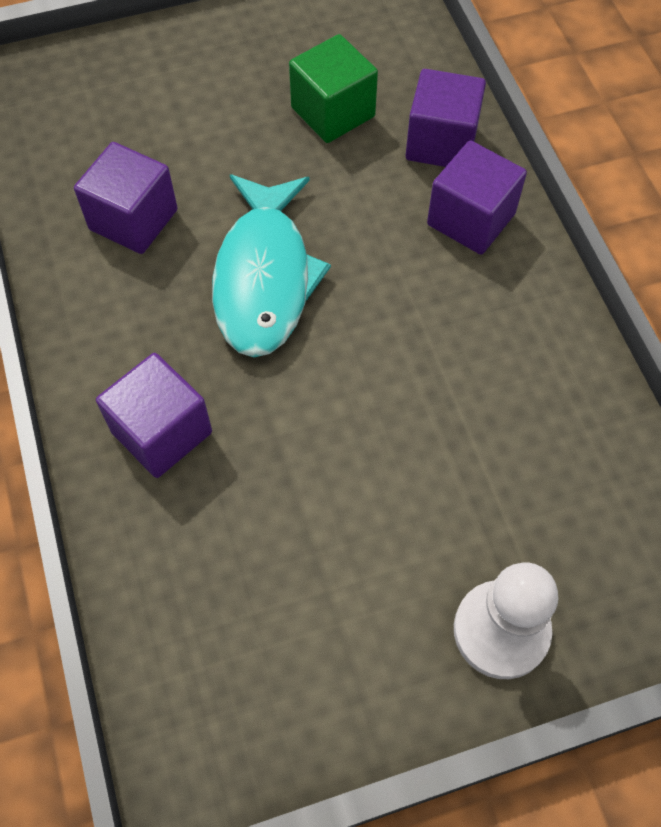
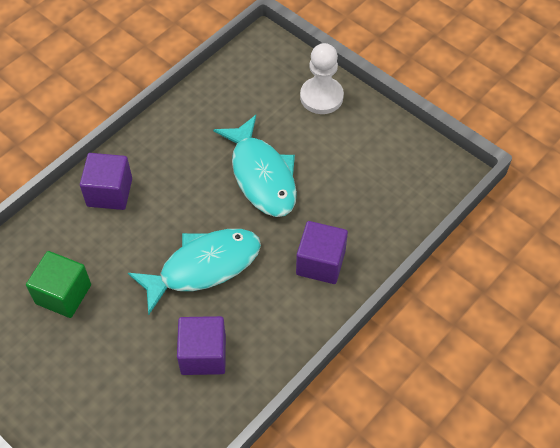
camera: 120 degrees left, 5 degrees down
(378, 433) = (262, 176): none -> turquoise fish
(441, 142) = (60, 229): purple cube -> none

